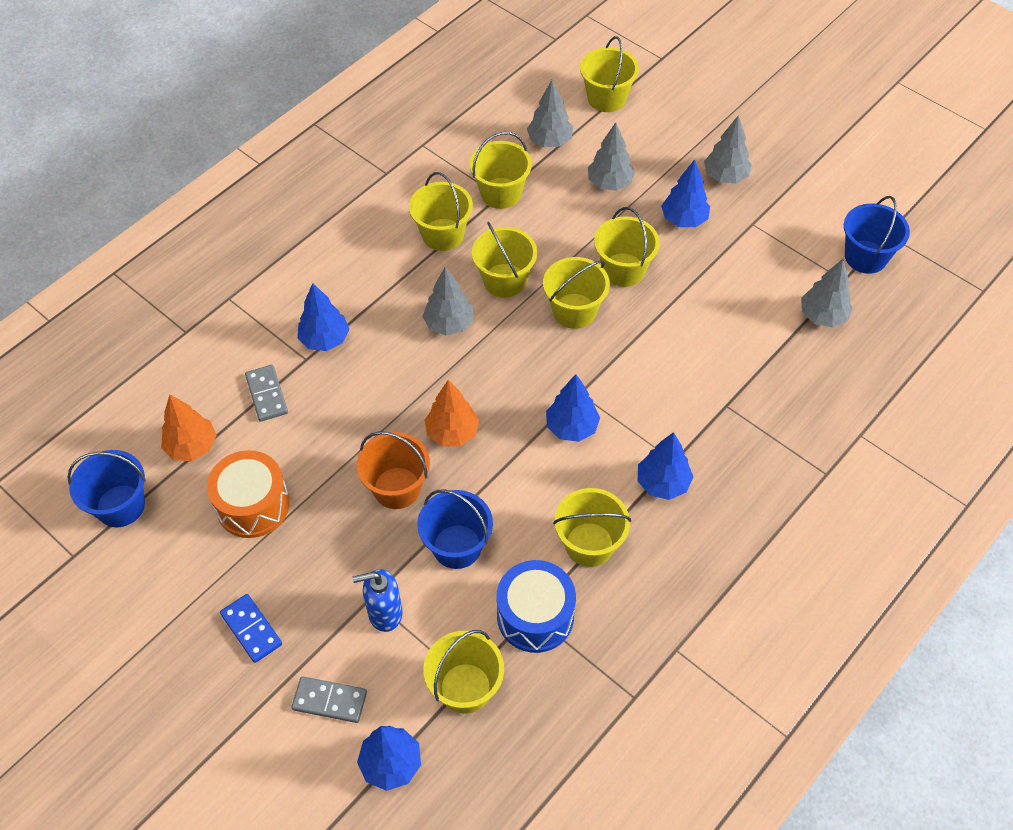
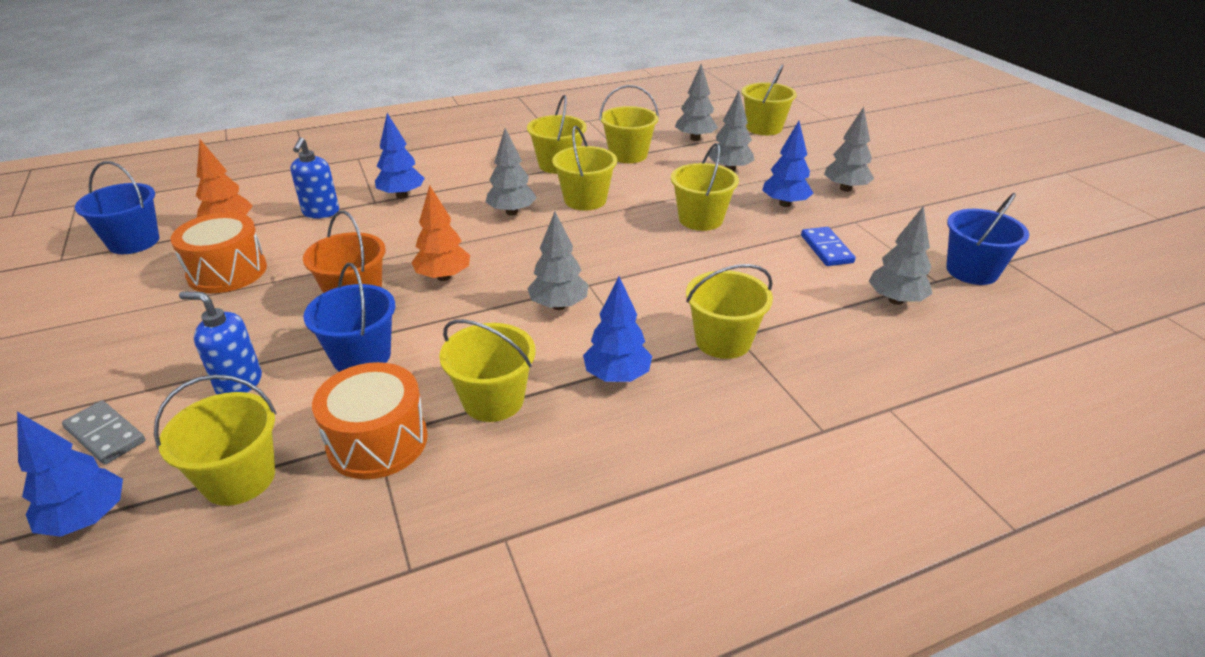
camera: 25 degrees right, 20 degrees down
(251, 629) = (116, 353): blue domino -> blue domino (826, 249)
(266, 395) = (321, 212): grey domino -> blue soap dispenser
(535, 616) = (377, 441): blue drum -> orange drum
(572, 427) = (559, 306): blue tree -> grey tree
(574, 311) = (631, 232): yellow bucket -> yellow bucket (723, 341)

